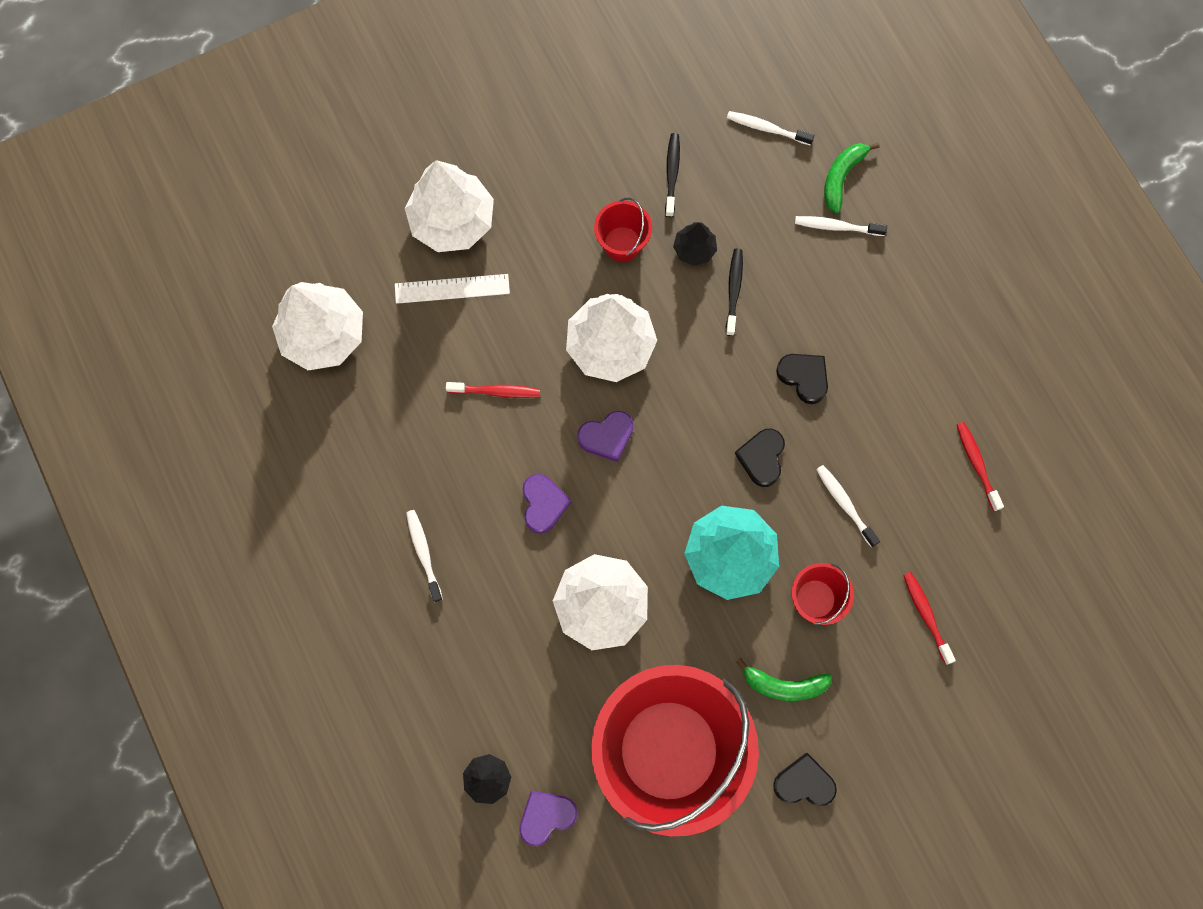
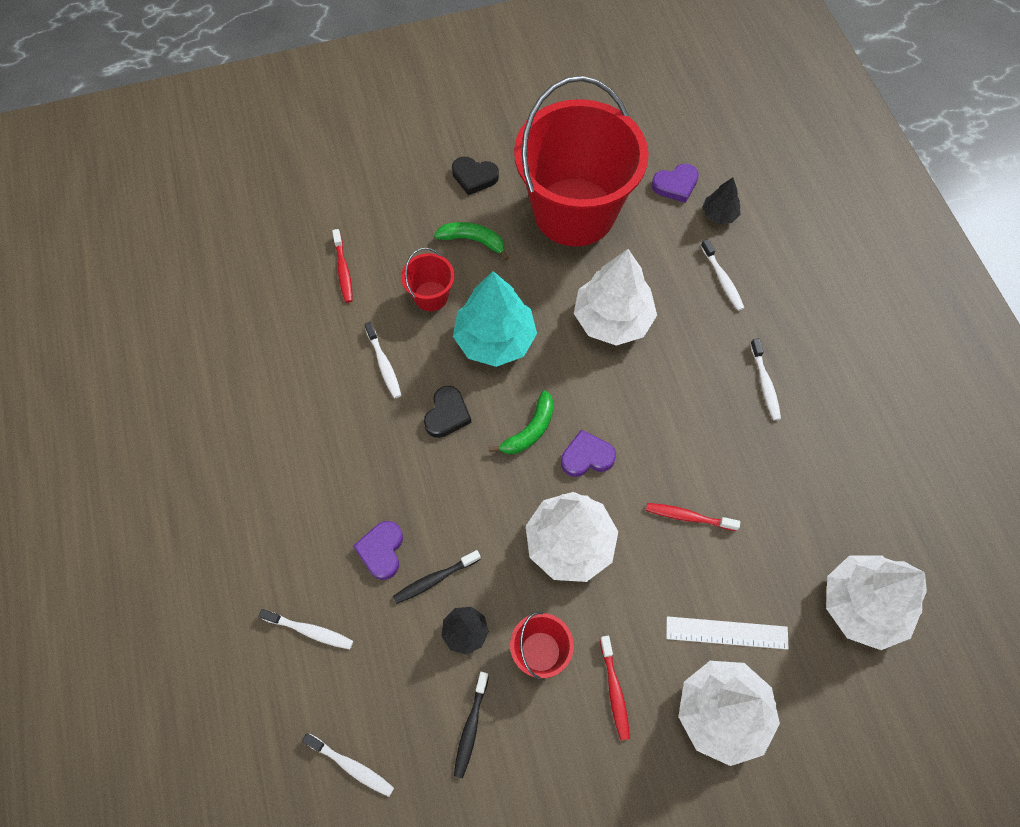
camera: 170 degrees left, 10 degrees down
(478, 682) = (722, 279): none -> white toothbrush
(543, 504) = (653, 407): purple heart -> purple heart (381, 551)
(734, 290) = (434, 579): black toothbrush -> black toothbrush turned 45 degrees clockwise
(804, 377) = (388, 480): black heart -> none
(841, 177) = (287, 688): green banana -> green banana (530, 430)
(976, 464) = (257, 378): red toothbrush -> red toothbrush (614, 691)

